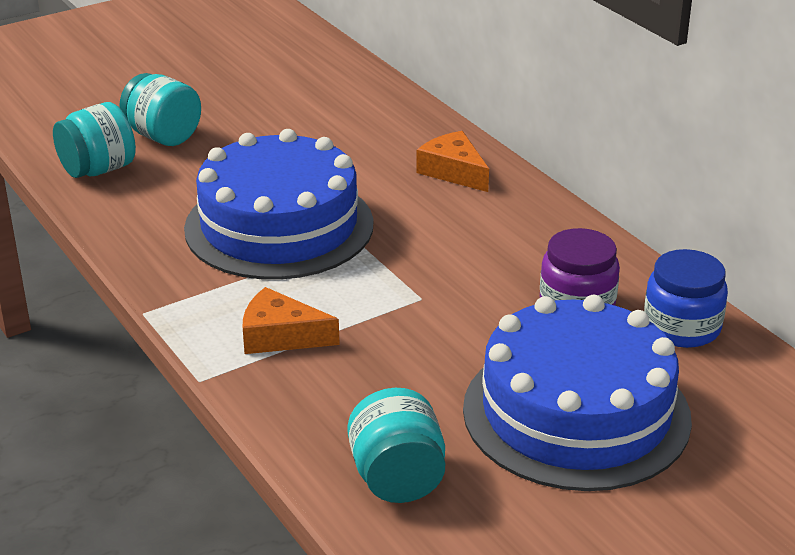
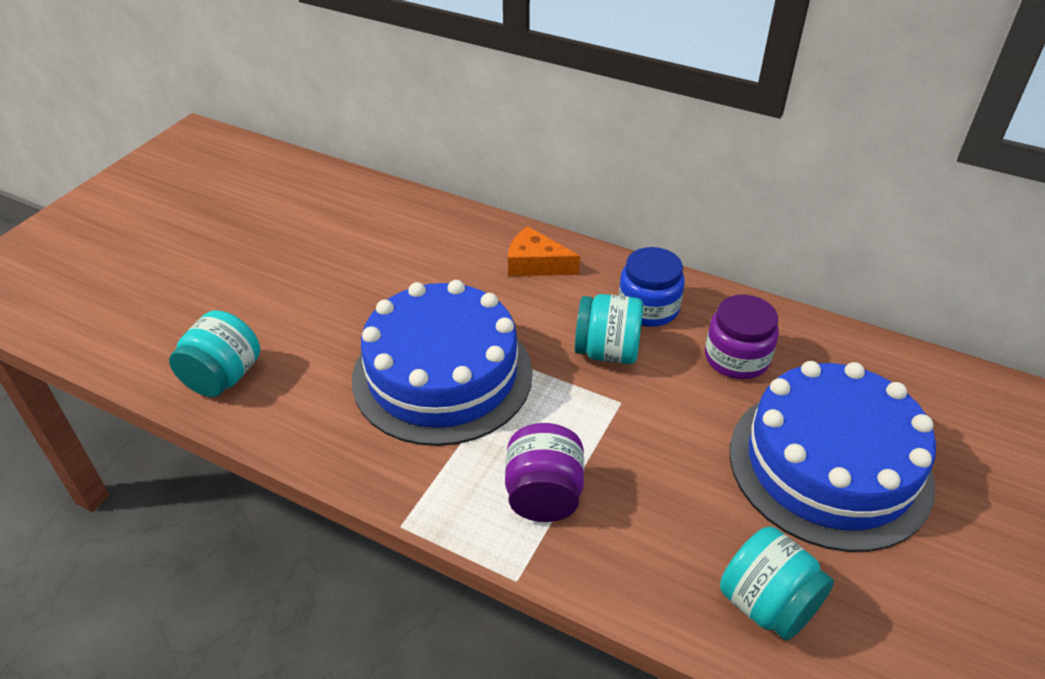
camera: 30 degrees left, 10 degrees up
(163, 136) = (257, 316): turquoise jar -> turquoise jar (607, 351)
(280, 336) = (543, 495): orange cheese -> purple jar
(681, 327) = (823, 348): blue jar -> blue jar (648, 308)

